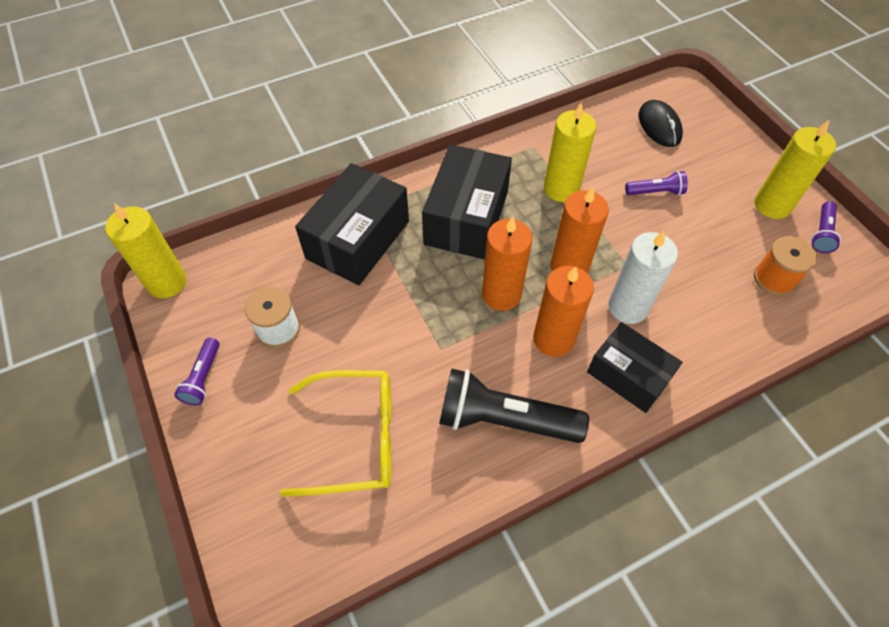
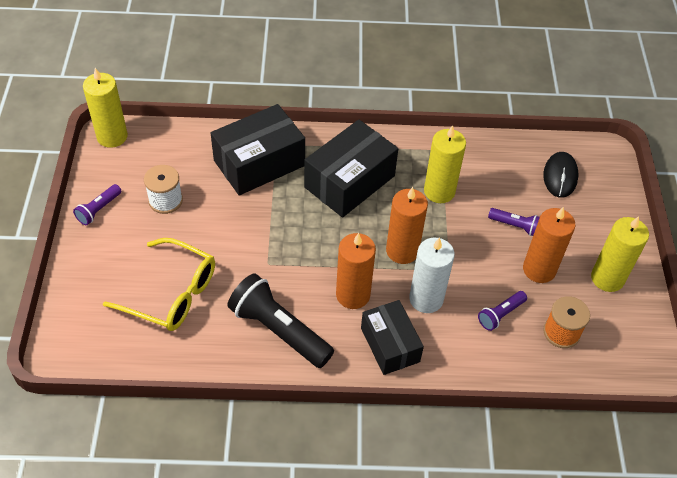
camera: 25 degrees right, 5 degrees down
(501, 294) = (337, 247): orange candle -> orange candle (539, 269)
(821, 233) = (632, 318): purple flashlight -> purple flashlight (500, 314)

